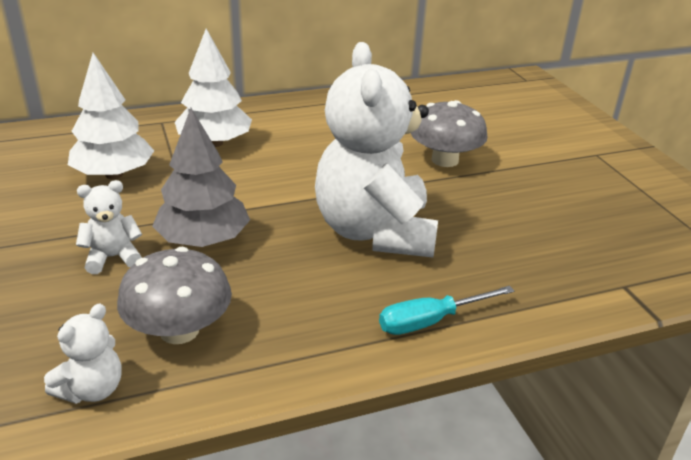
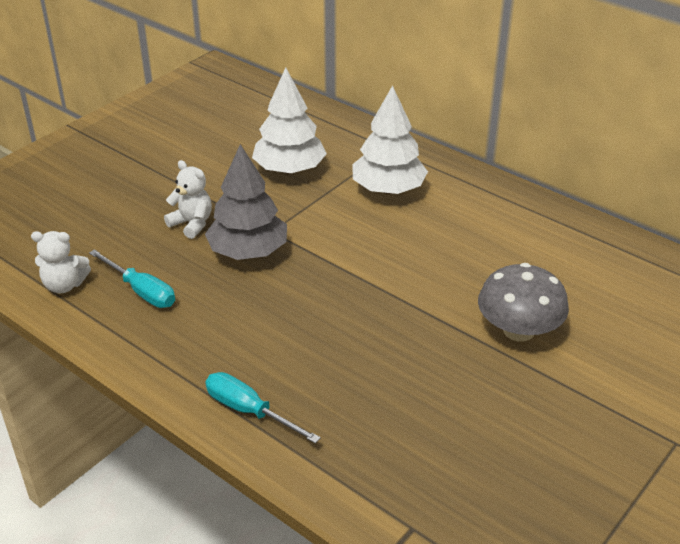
camera: 60 degrees right, 5 degrees up
(179, 330) = (141, 291): grey mushroom -> turquoise screwdriver
(375, 232) = (344, 333): white teddy bear -> none

